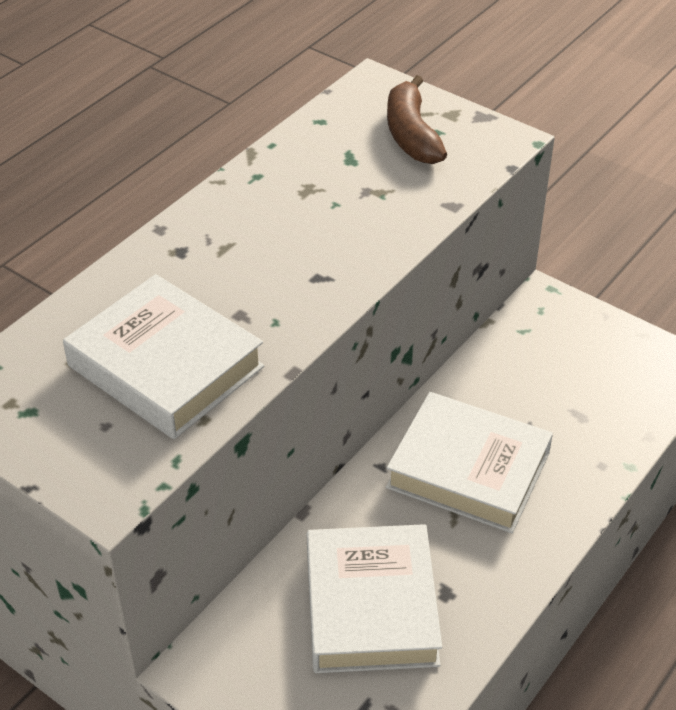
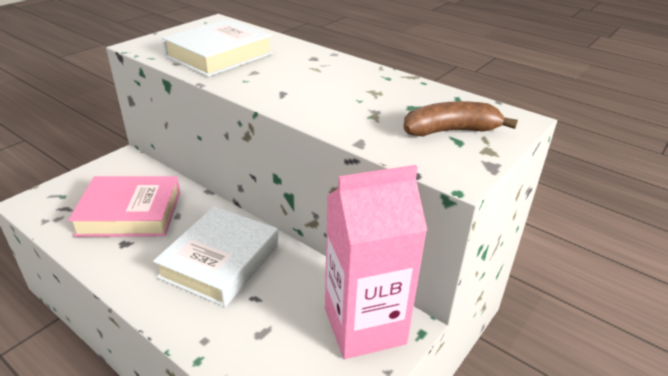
camera: 90 degrees right, 10 degrees down
(371, 606) = (130, 213): white book -> pink book
(551, 330) = (364, 326): none -> pink carton

